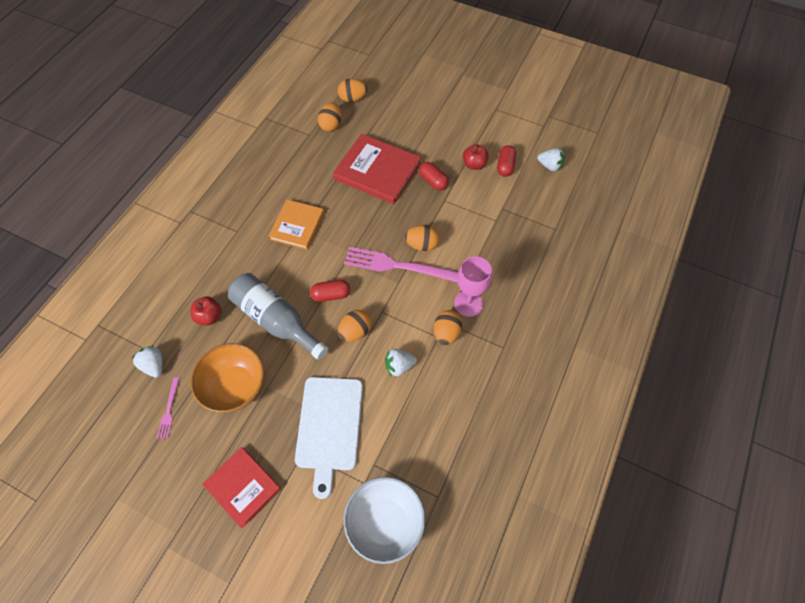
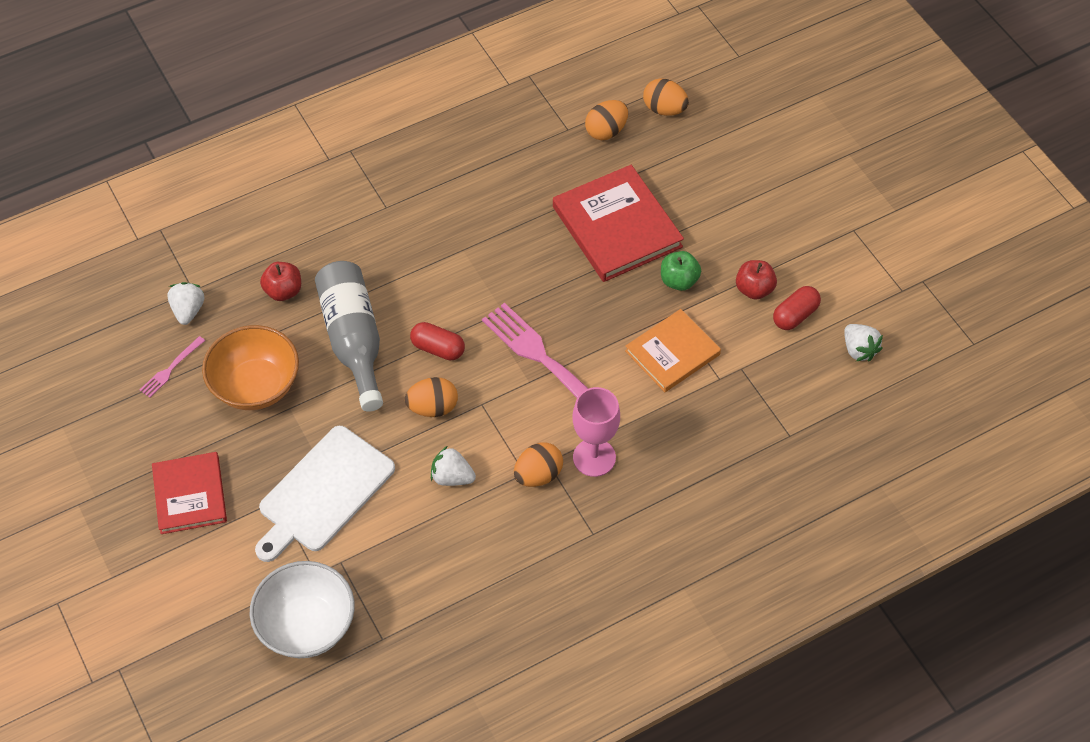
camera: 35 degrees right, 5 degrees down
(297, 226) = (462, 241): orange book -> orange book (672, 353)
(422, 245) = (596, 353): orange egg -> none
(433, 181) = (679, 281): red capsule -> green apple

